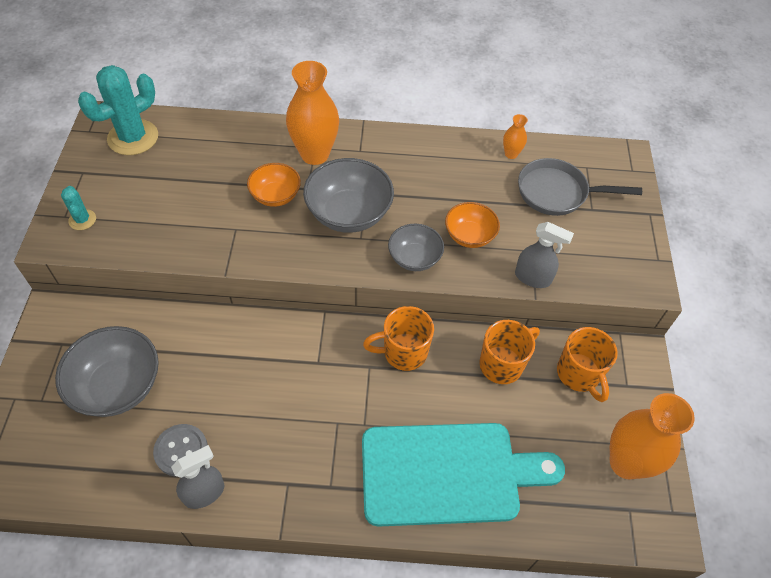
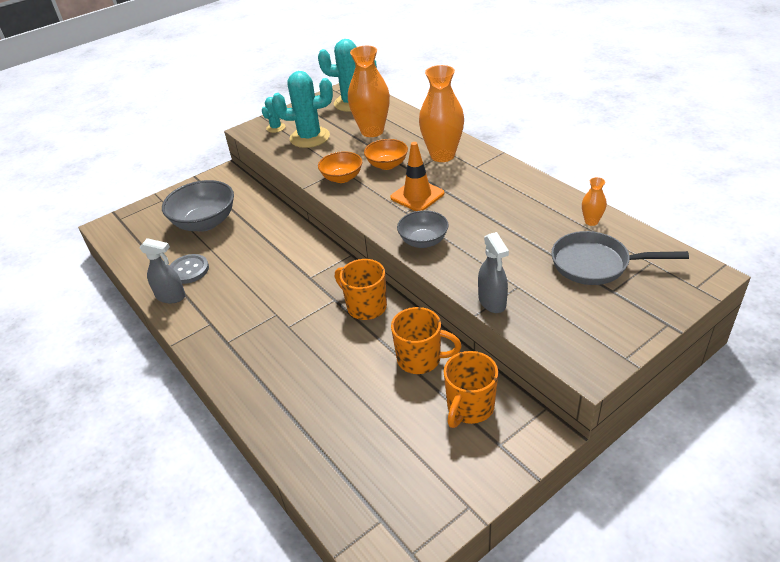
camera: 55 degrees right, 15 degrees down
(144, 210) = (309, 137): none -> turquoise cactus
(349, 213) = (417, 195): grey bowl -> orange traffic cone
(448, 473) = (295, 390): turquoise cutting board -> none
(469, 236) = (481, 251): orange bowl -> orange bowl (342, 178)
(557, 193) = (596, 264): grey pan -> grey pan turned 45 degrees counterclockwise
(626, 463) = (423, 490): orange vase -> orange vase (372, 131)

